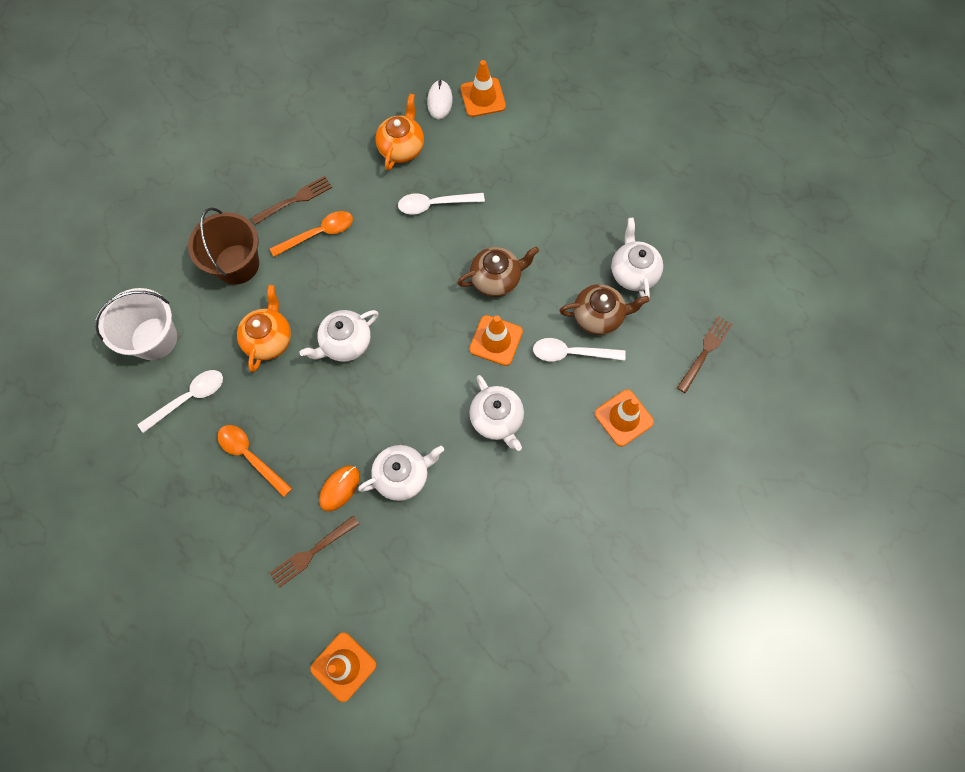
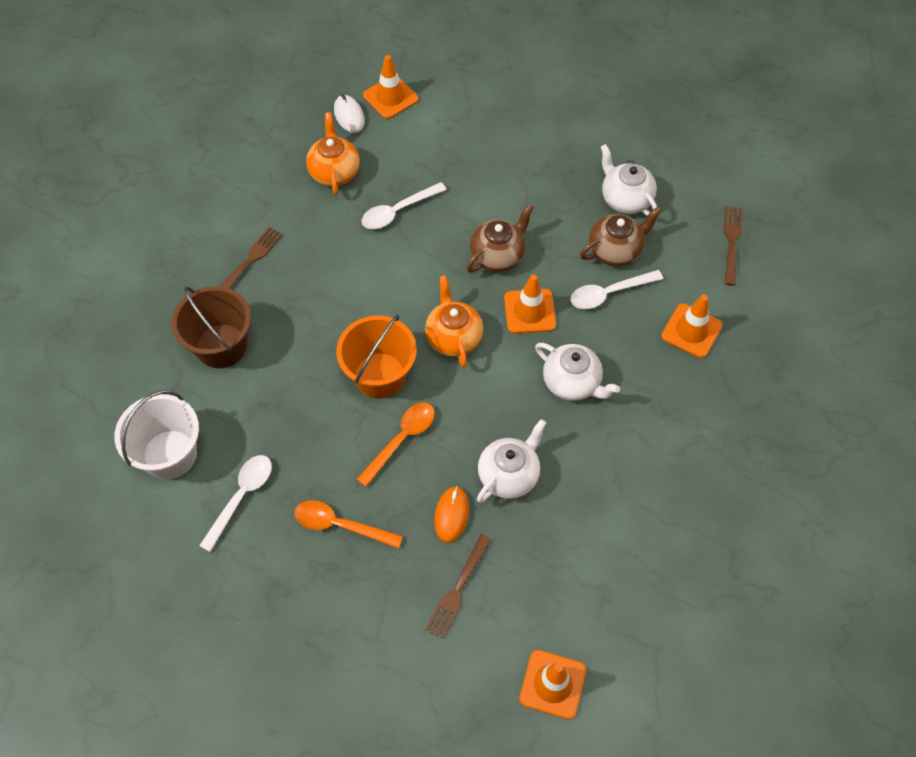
camera: 25 degrees left, 10 degrees down
(269, 339) = (296, 404): orange teapot -> orange teapot (453, 337)
(319, 233) = (293, 283): orange spoon -> orange spoon (402, 439)
(345, 343) = (379, 375): white teapot -> orange bucket

